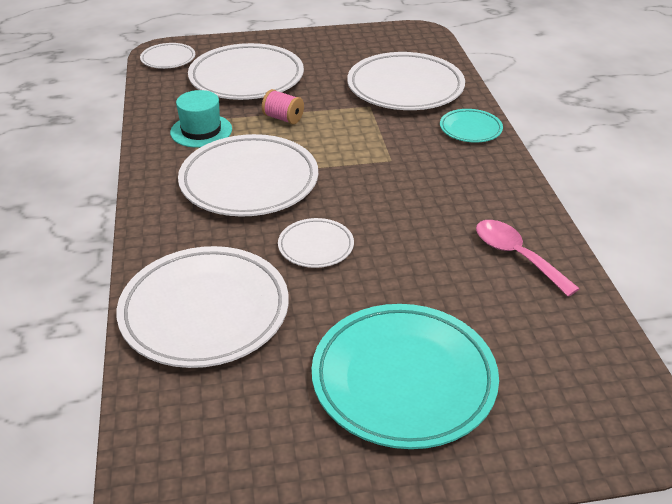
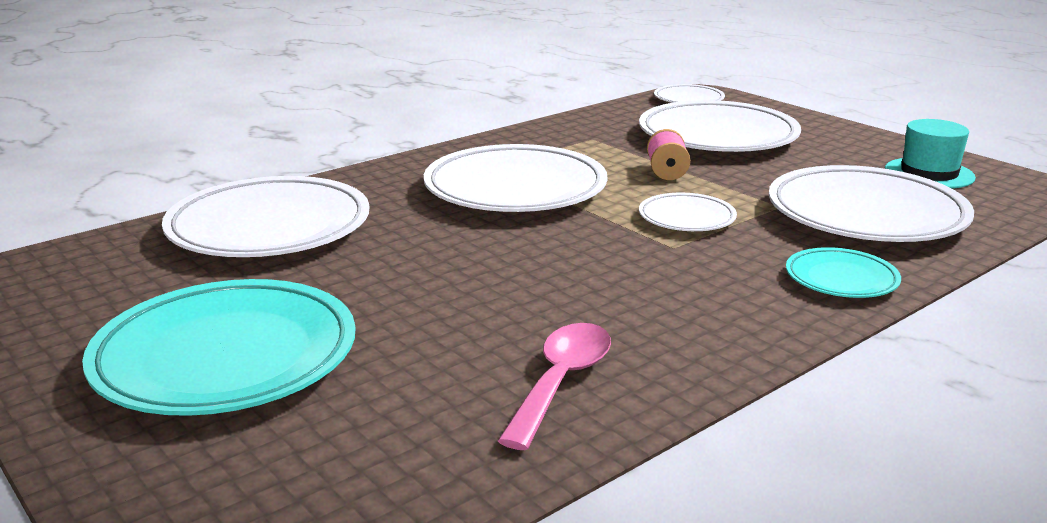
camera: 60 degrees right, 15 degrees down
(201, 131) = (578, 146): turquoise hat -> turquoise hat (929, 173)
(316, 246) = (434, 250): white plate -> white plate (686, 218)

